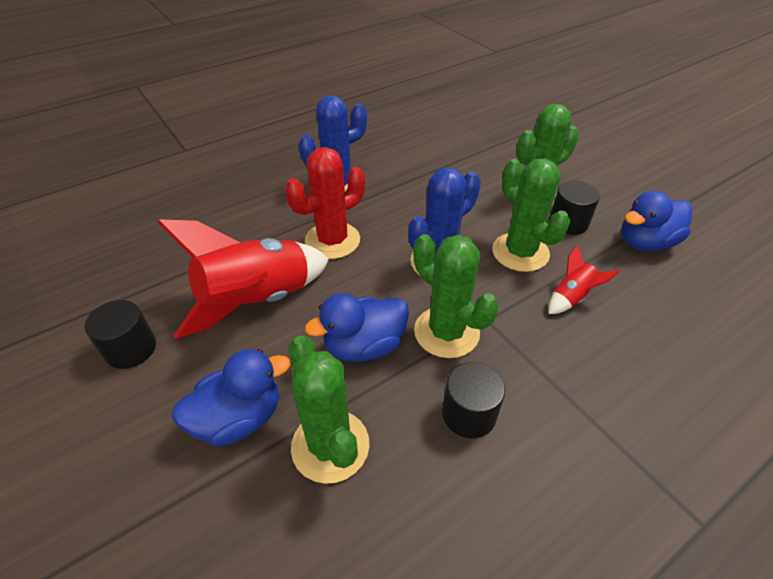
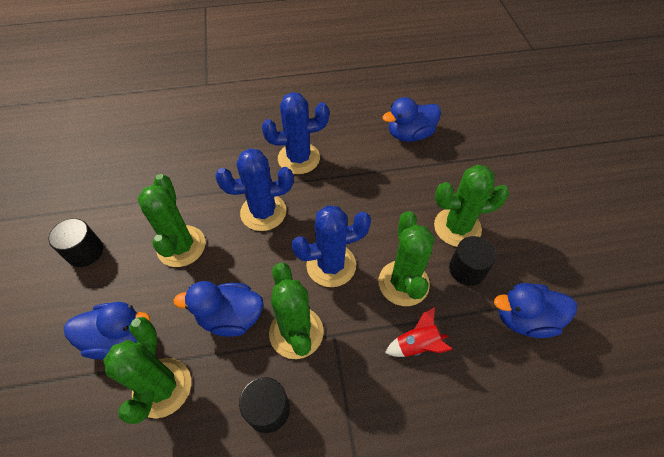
camera: 25 degrees right, 10 degrees up
(257, 301) = (181, 246): red rocket -> green cactus
(332, 240) = (263, 212): red cactus -> blue cactus
(436, 137) = (410, 134): none -> blue duck

